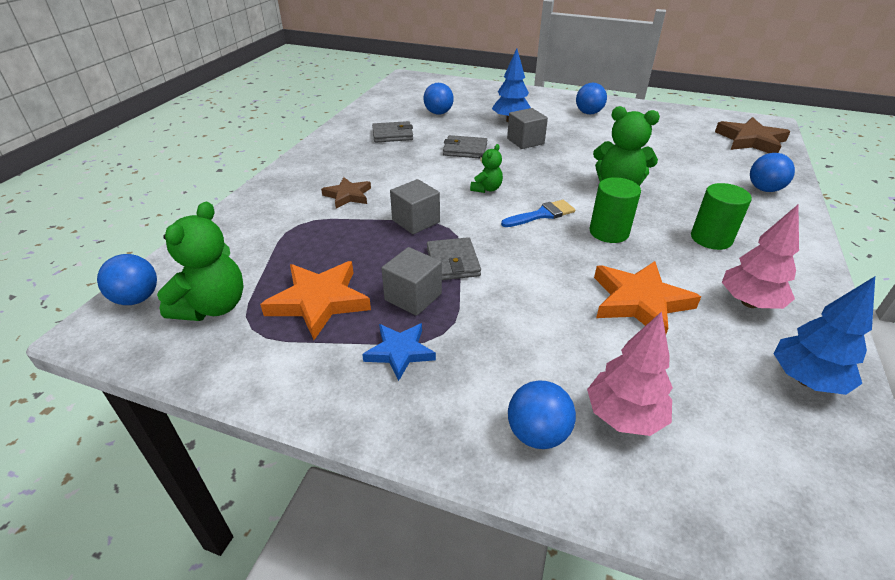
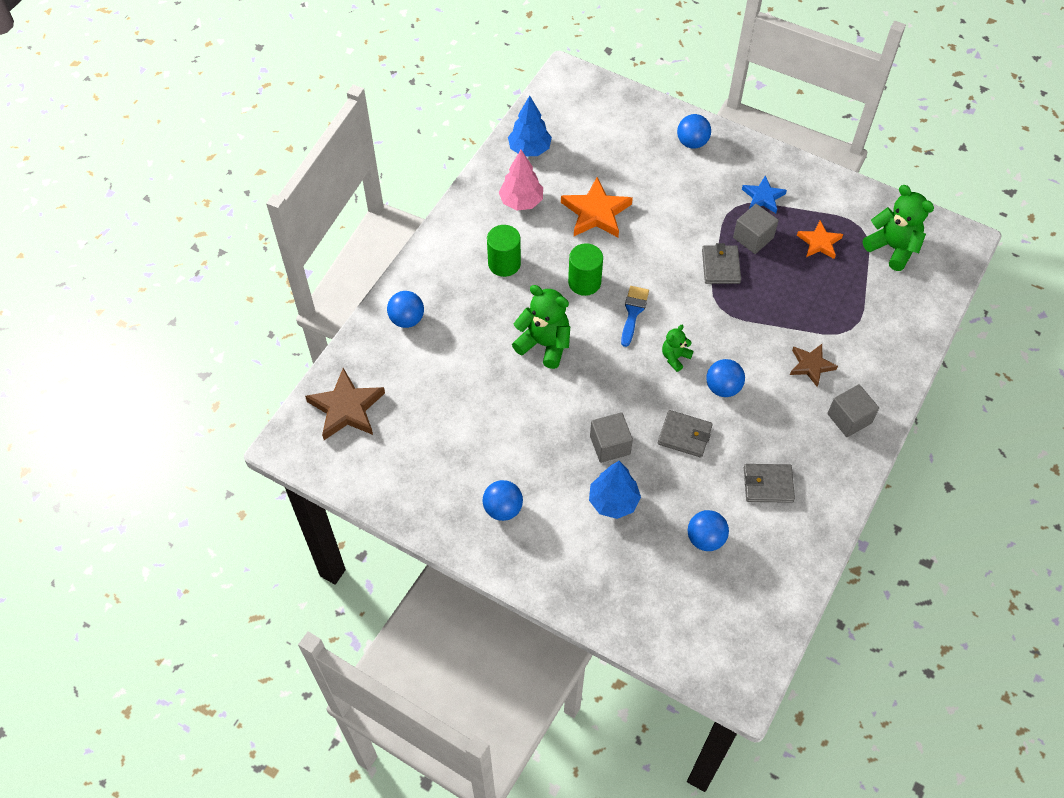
camera: 170 degrees left, 20 degrees up
(137, 299) = (950, 262): blue ball -> blue ball (723, 387)
(213, 307) = (892, 248): green teddy bear -> green teddy bear turned 105 degrees clockwise
(319, 301) = (819, 242): orange star -> orange star, size x0.62
(416, 221) = (747, 319): grey cube -> grey cube (849, 418)
(542, 214) = (633, 312): blue brush -> blue brush turned 120 degrees clockwise
(624, 416) = (643, 144): pink tree -> none

